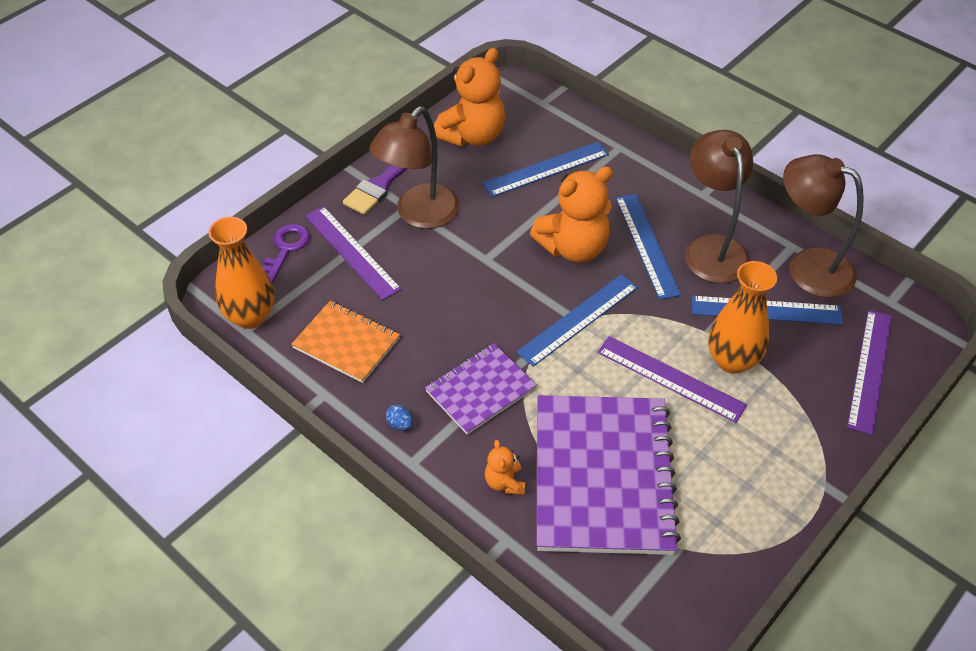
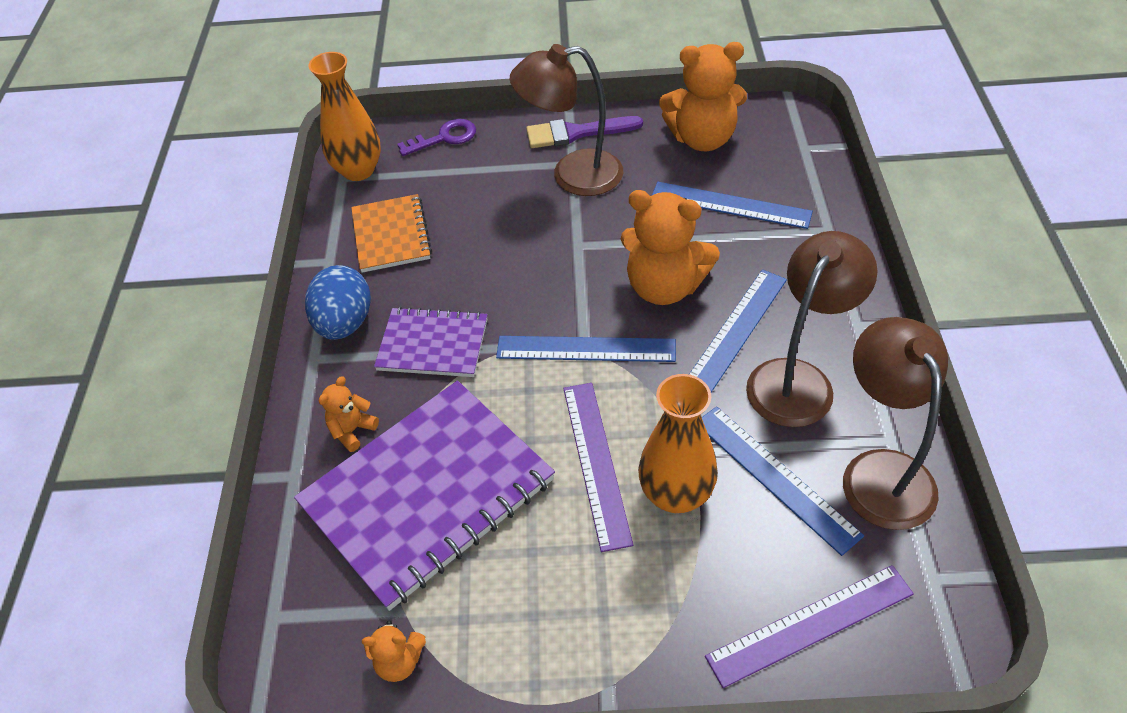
camera: 50 degrees right, 0 degrees up
(351, 252) = (485, 170): purple ruler -> none
(400, 424) = (345, 323): blue egg -> blue egg, size x2.49
(714, 574) = (399, 661): none -> orange teddy bear

